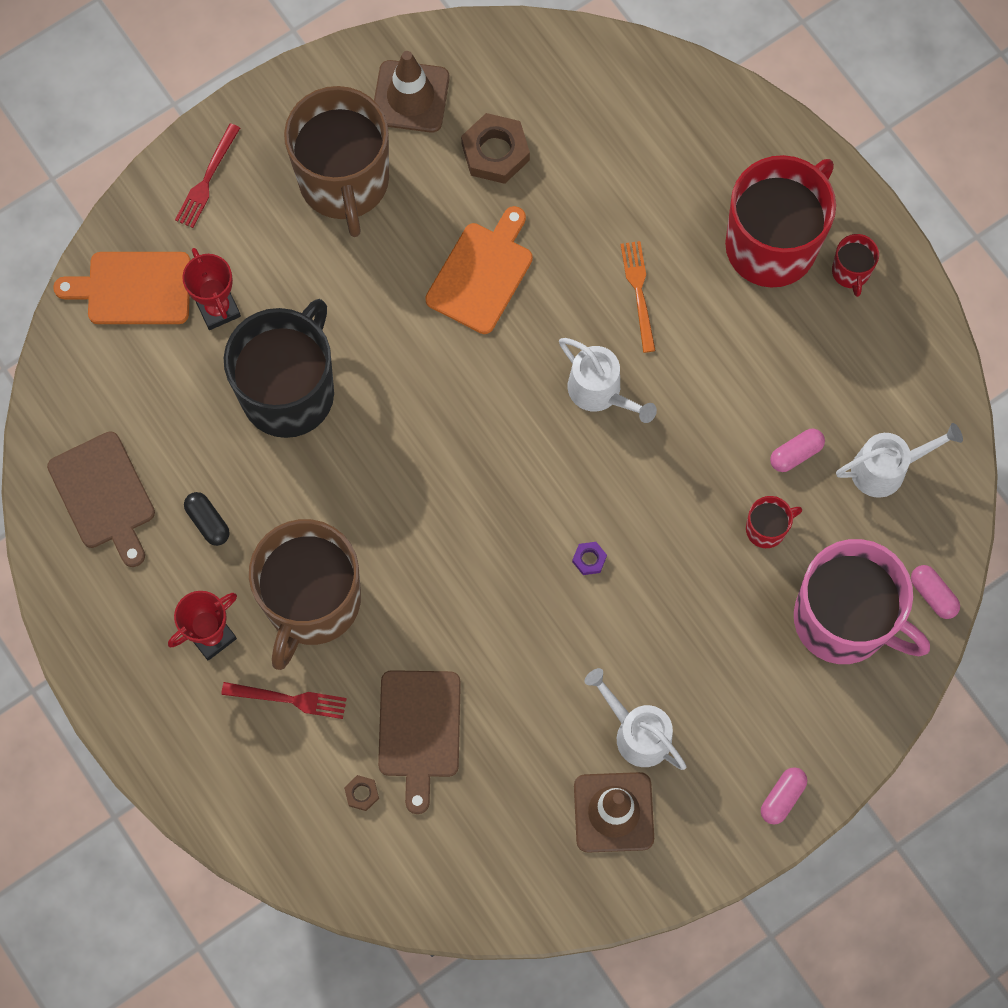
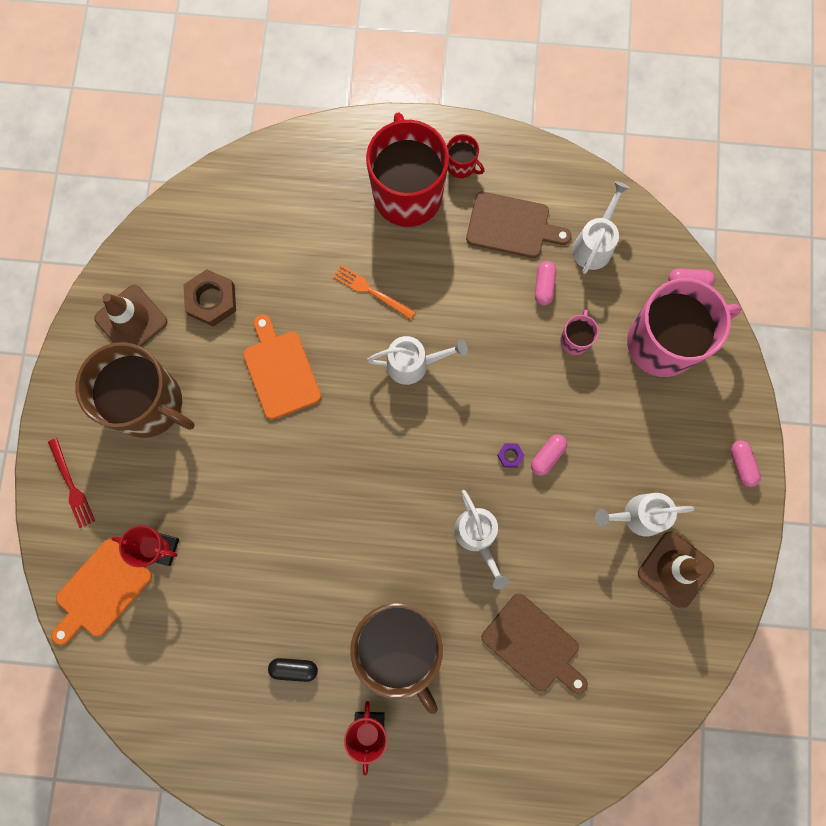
camera: 50 degrees left, 5 degrees up
(104, 495) = (220, 721): brown cutting board -> brown cutting board (511, 226)
(289, 391) = (253, 548): black mug -> none
(289, 699) = (450, 711): red fork -> none
(362, 793) = (545, 714): brown nut -> none
(480, 593) = (478, 537): none -> white watering can
(620, 596) = (547, 456): none -> pink capsule
(766, 529) = (575, 339): red mug -> pink mug

